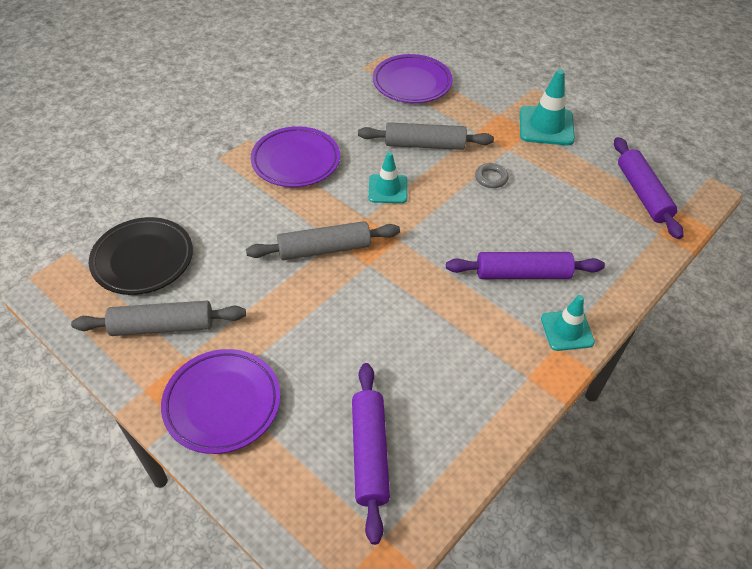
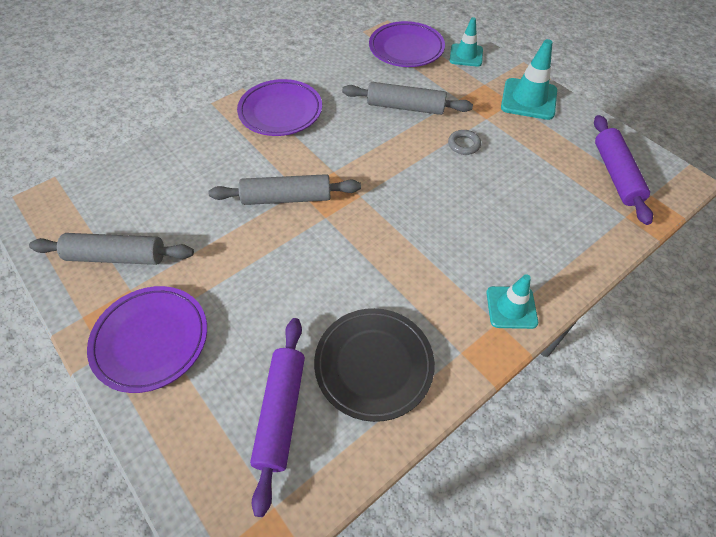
camera: 10 degrees right, 5 degrees up
(143, 260) = (117, 190): black plate -> black plate (374, 365)
(388, 189) = (361, 146): turquoise traffic cone -> turquoise traffic cone (466, 55)
(522, 274) = (476, 243): purple rolling pin -> none

